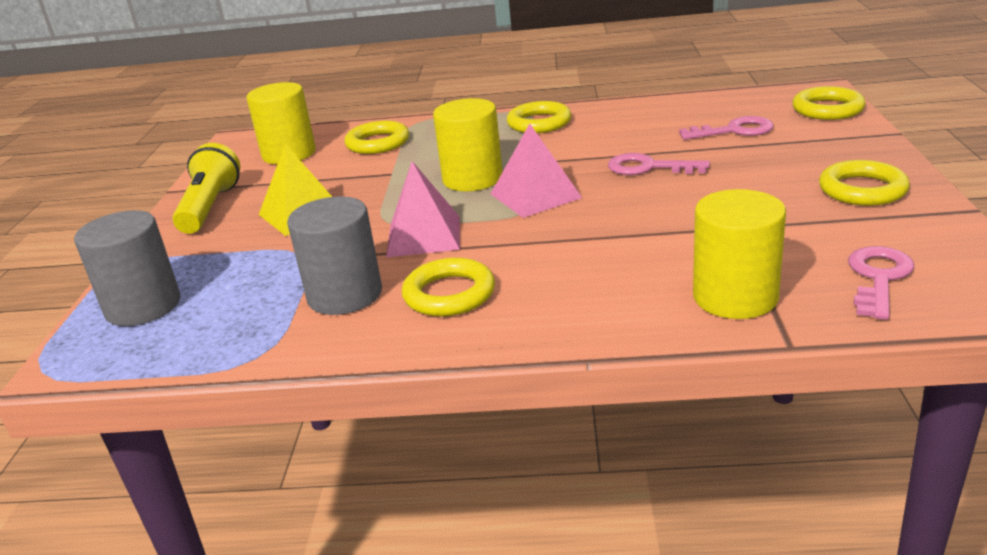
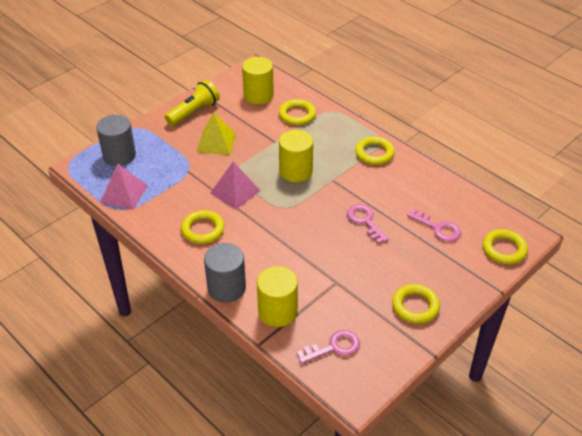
camera: 40 degrees right, 15 degrees up
(344, 295) = (175, 202): grey cylinder -> grey cylinder (226, 288)
(535, 196) = (300, 202): pink pyramid -> pink pyramid (123, 194)

